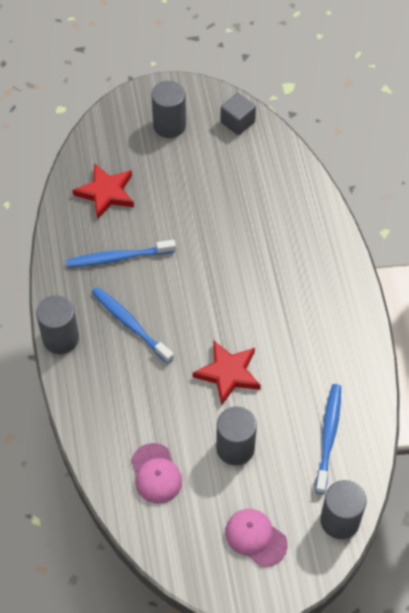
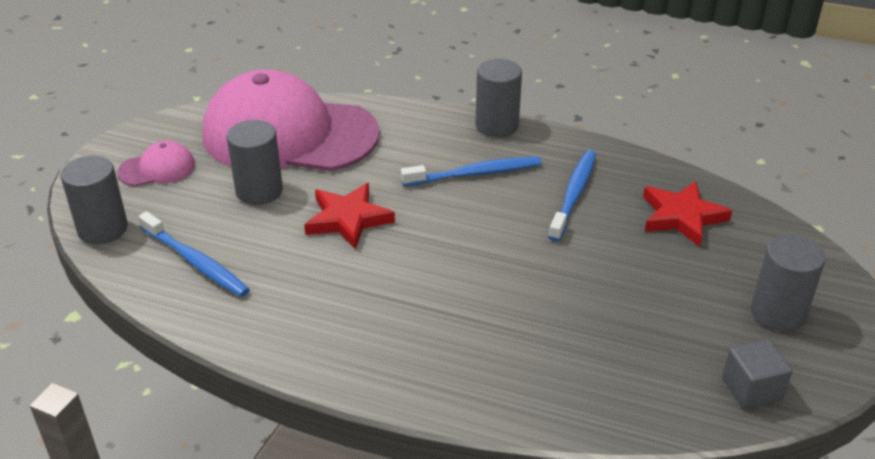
camera: 120 degrees right, 20 degrees down
(156, 474) = (289, 134): pink cap -> pink cap, size x2.46

